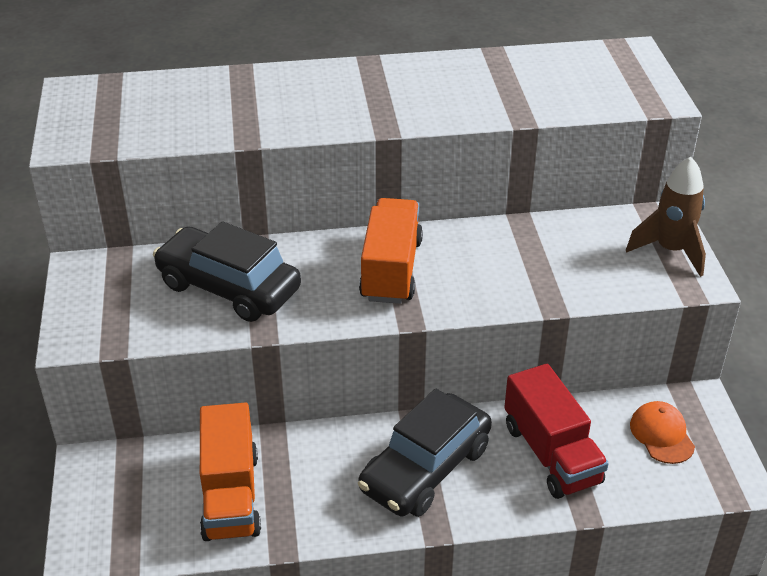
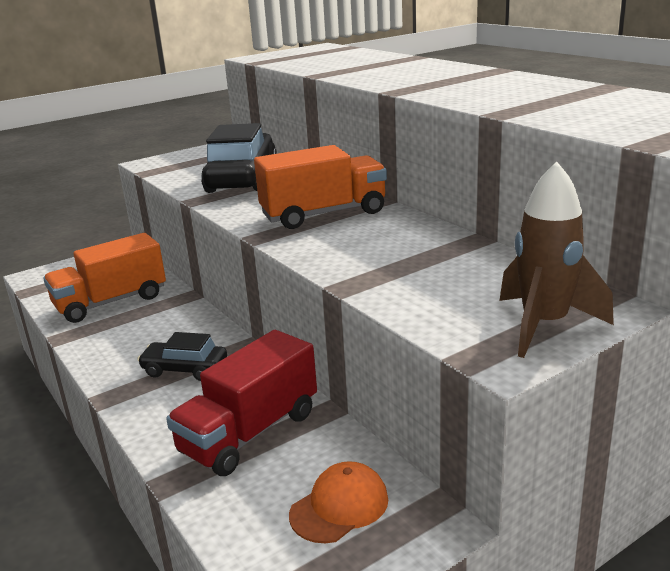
camera: 65 degrees right, 15 degrees down
(425, 469) = (185, 369): black car -> black car, size x0.55

